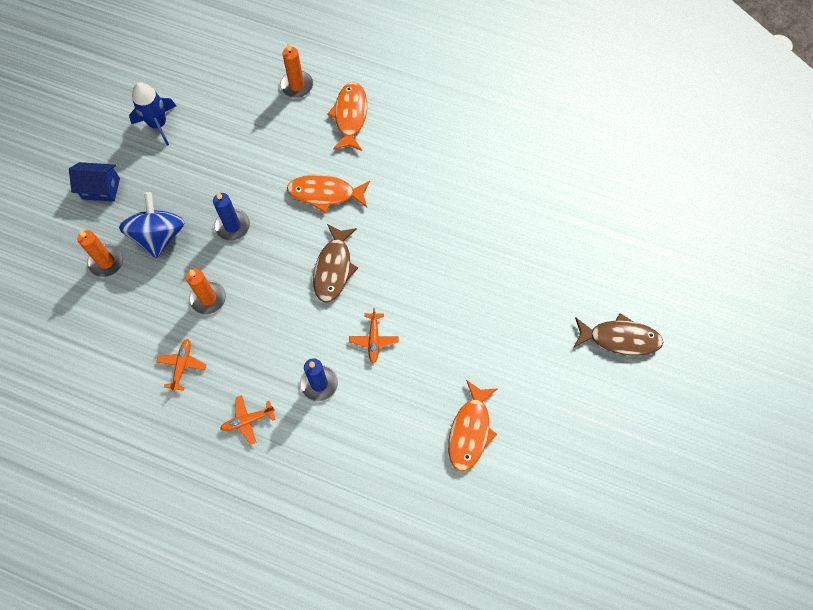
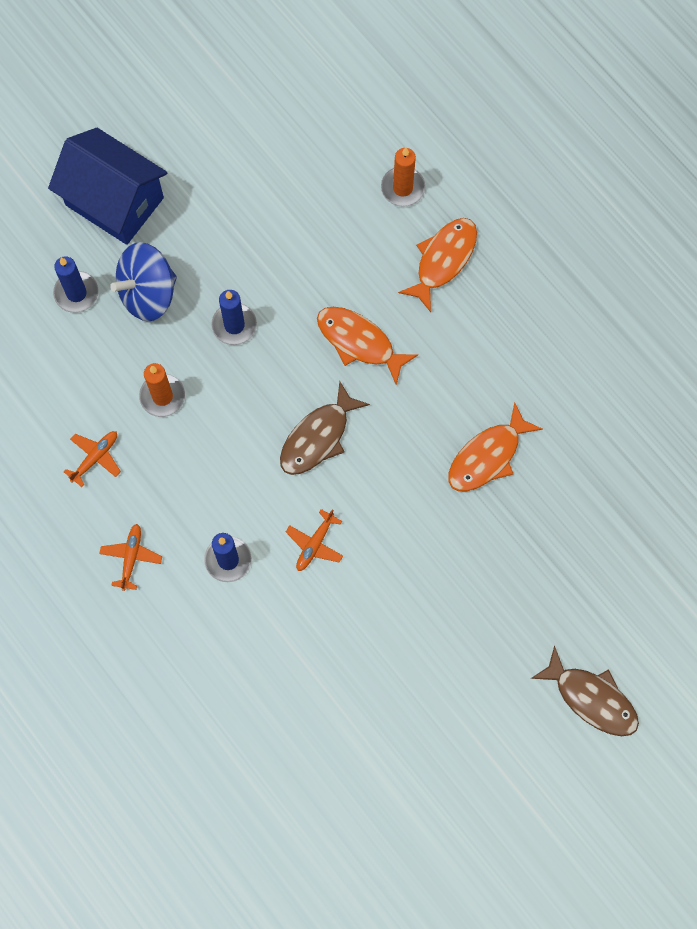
camera: 30 degrees right, 5 degrees up
(101, 188) = (114, 201): blue house -> blue house, size x1.83
(106, 262) = (76, 293): orange candle -> blue candle
(158, 124) = (218, 154): blue rocket -> none
(159, 236) = (148, 293): blue spinning top -> blue spinning top turned 150 degrees counterclockwise
(248, 420) = (131, 557): orange plane -> orange plane turned 90 degrees clockwise
(470, 431) = (359, 704): orange fish -> orange fish (488, 456)

